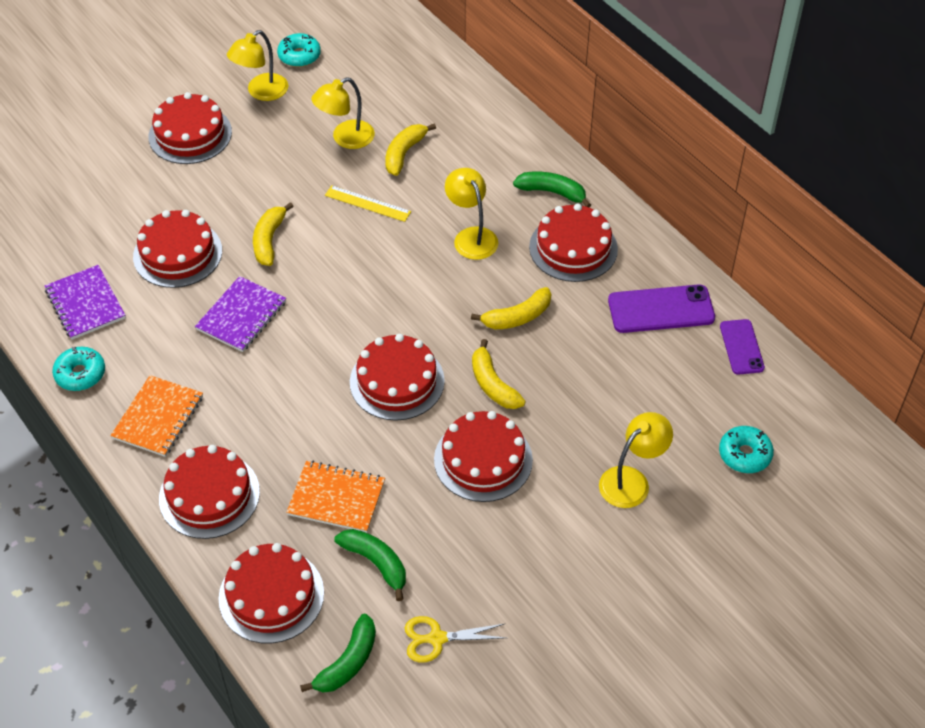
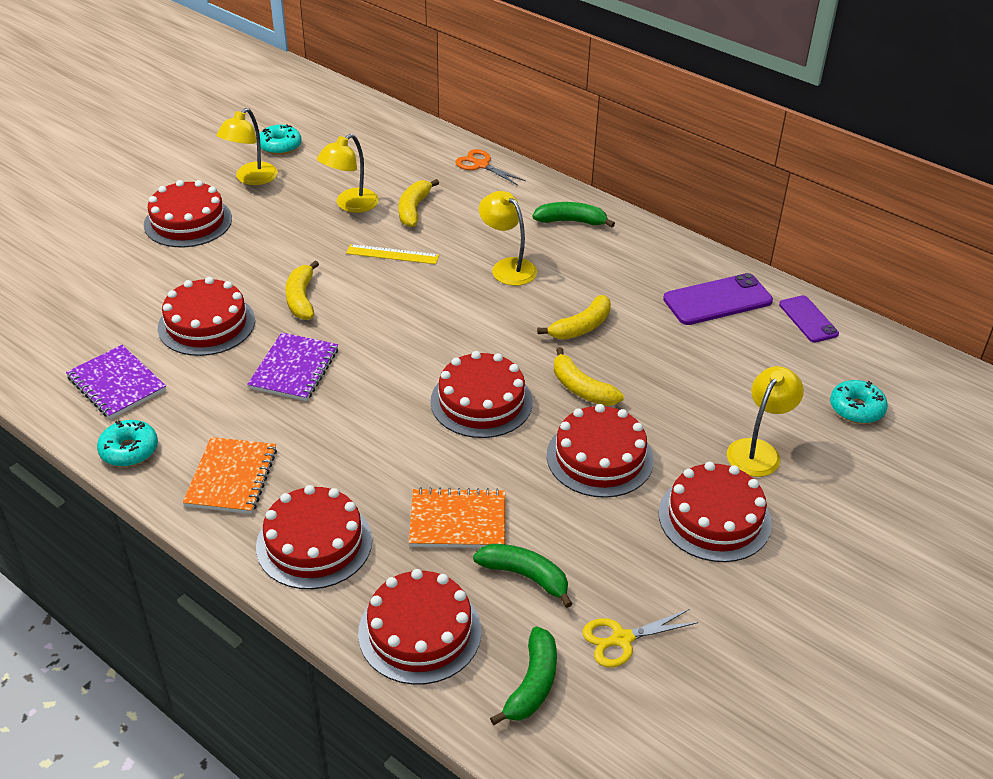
camera: 15 degrees left, 10 degrees down
(487, 109) = (481, 165): none -> orange scissors
(573, 248) = (611, 262): red cake -> red cake (714, 518)

